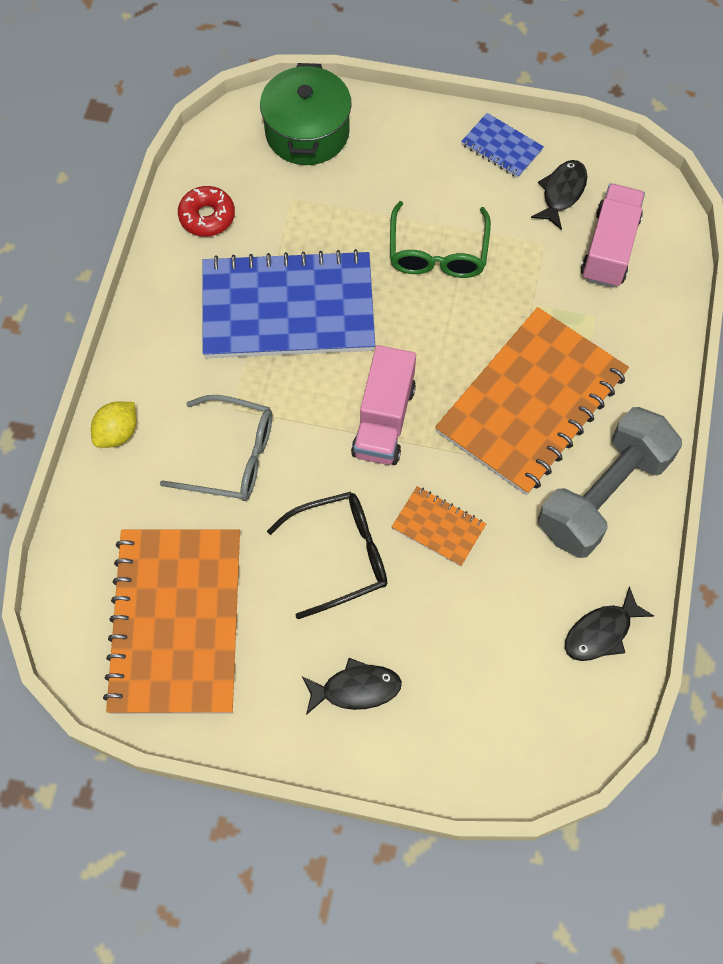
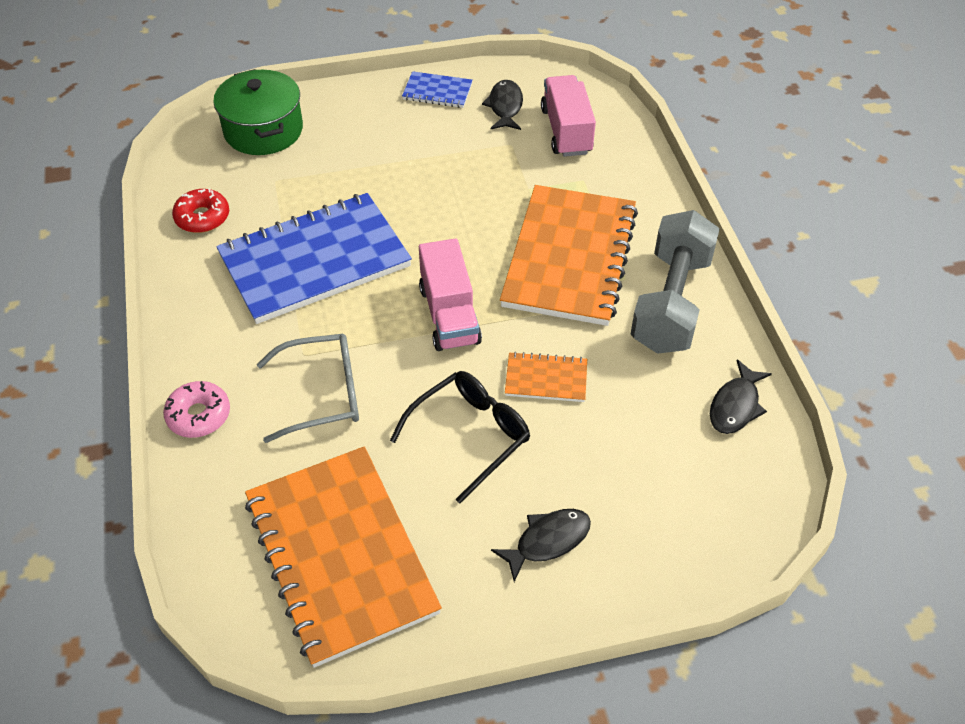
camera: 25 degrees left, 15 degrees down
(117, 433) = (199, 415): yellow lemon -> pink donut
(438, 252) = (426, 178): green glasses -> none

